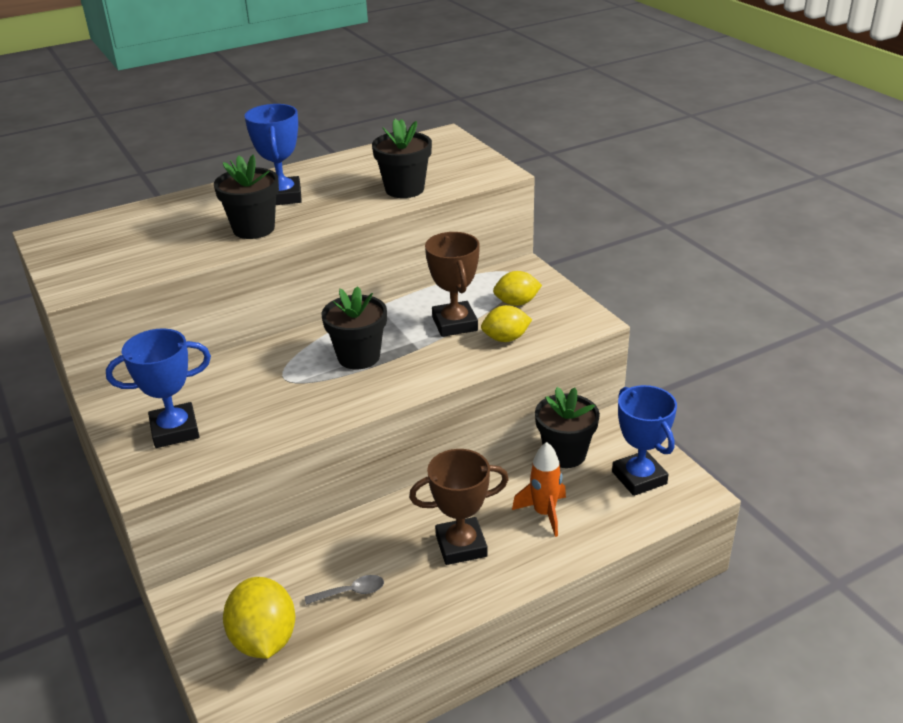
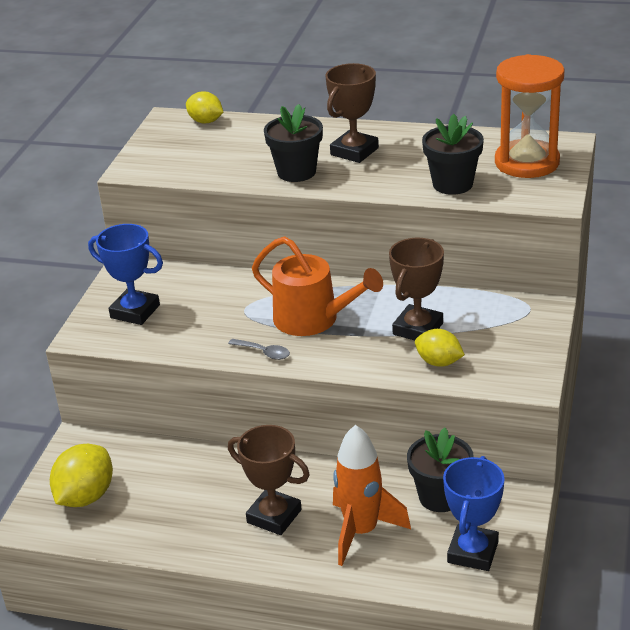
camera: 45 degrees right, 0 degrees up
(282, 196) = (354, 151): blue trophy -> brown trophy
(351, 592) = (168, 500): grey spoon -> grey spoon (264, 352)
(358, 357) = (313, 319): black flower pot -> orange watering can
(437, 156) = (527, 162): none -> orange hourglass
(516, 303) = (492, 336): yellow lemon -> yellow lemon (206, 121)
(544, 513) = (361, 531): orange rocket -> orange rocket, size x1.51

